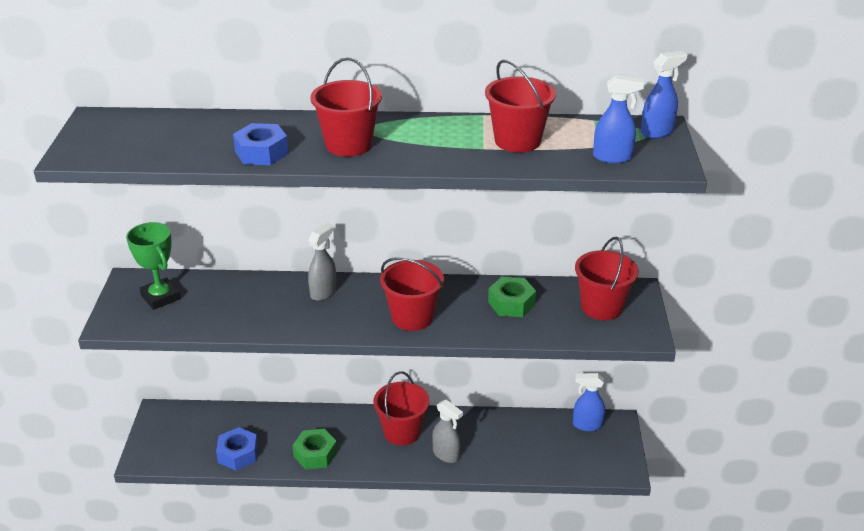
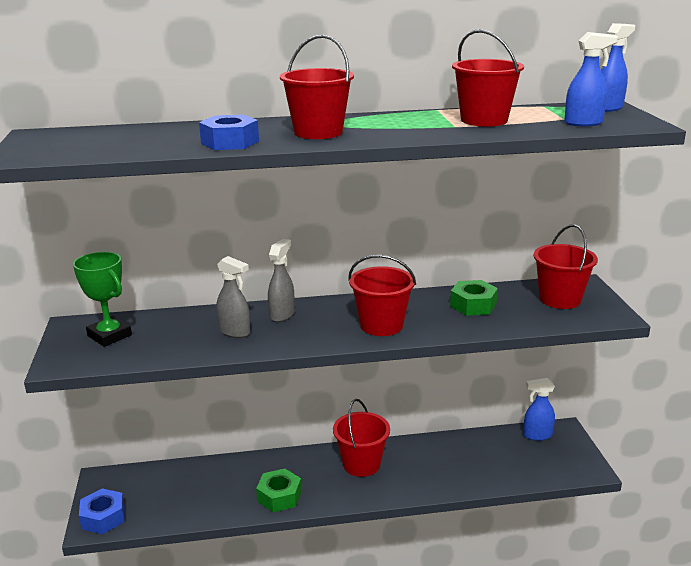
camera: 10 degrees left, 10 degrees down
(238, 454) = (197, 507): blue nut -> blue nut (103, 517)
(446, 454) = (413, 479): grey spray bottle -> grey spray bottle (235, 332)

